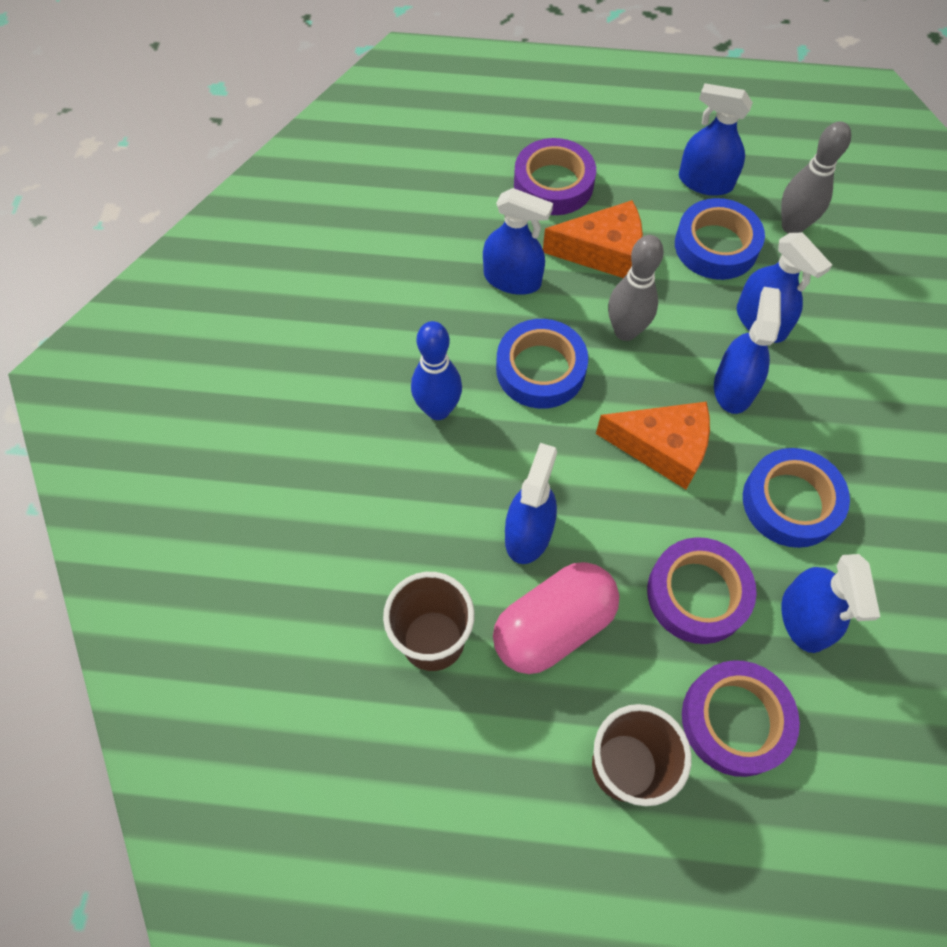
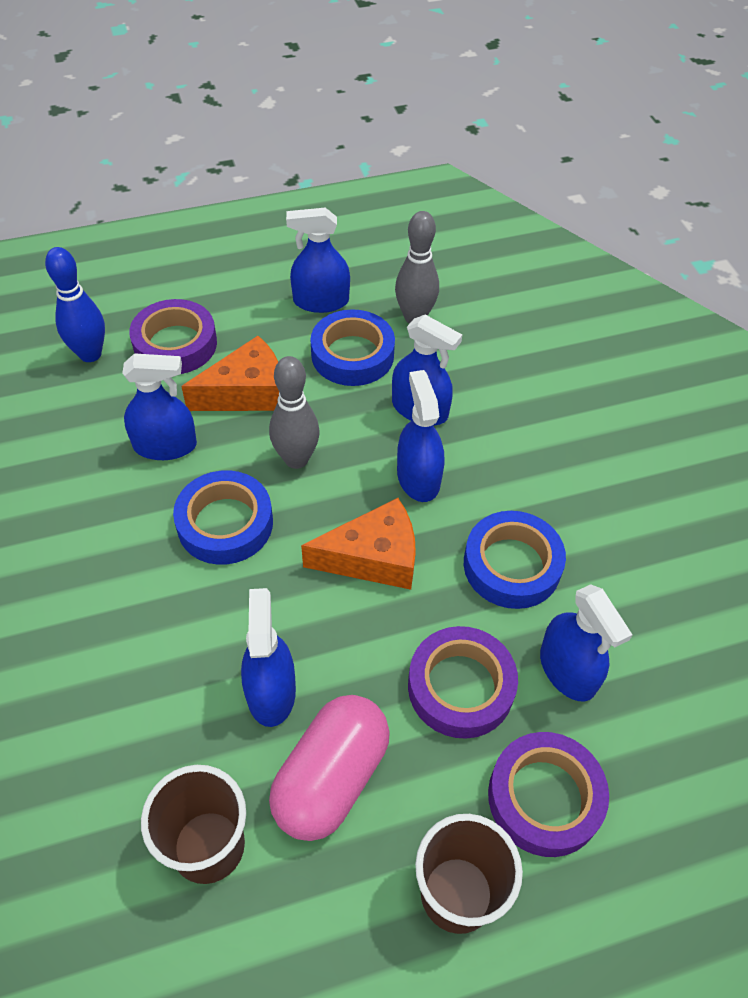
camera: 25 degrees left, 10 degrees down
(438, 409) = (131, 600): blue bowling pin -> blue bowling pin (90, 354)

